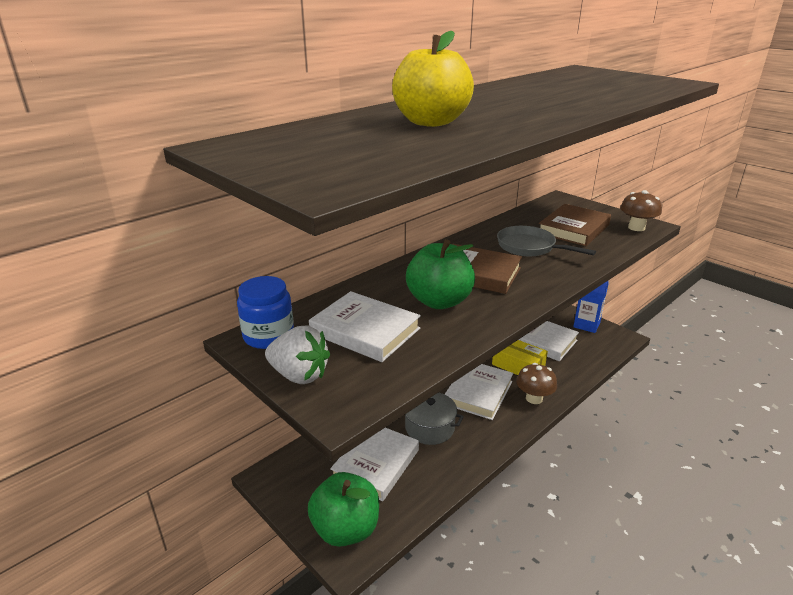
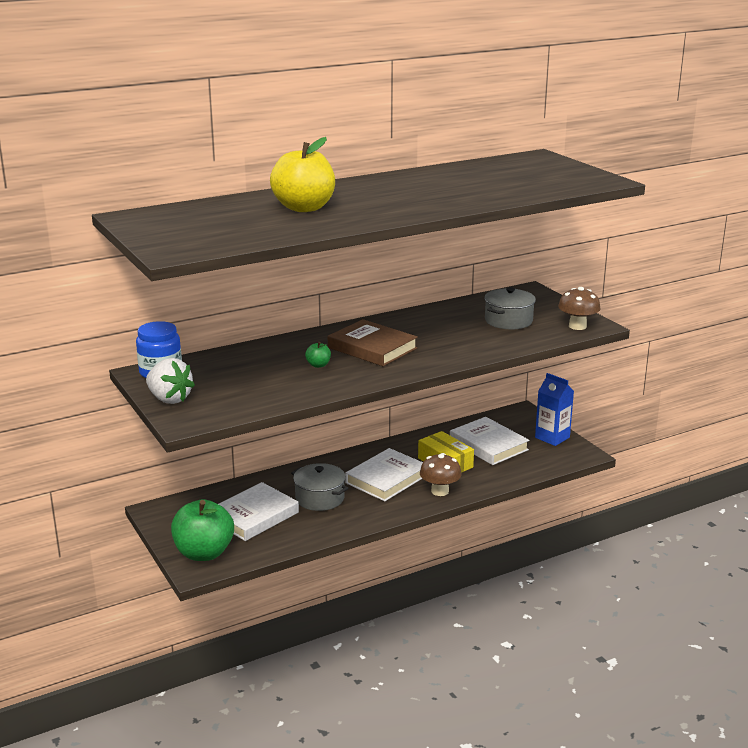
camera: 15 degrees right, 5 degrees down
(365, 331) = (239, 378): white book -> none
(439, 301) = (318, 365): green apple -> green apple, size x0.42
(529, 247) = (445, 332): grey pan -> none
(573, 229) = (508, 321): brown book -> grey pot

